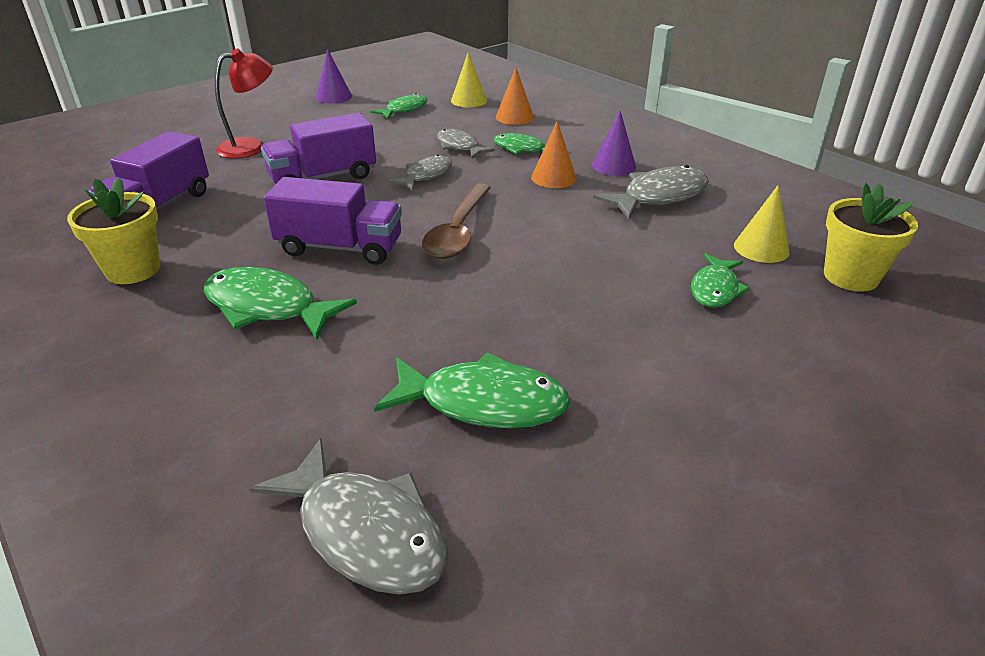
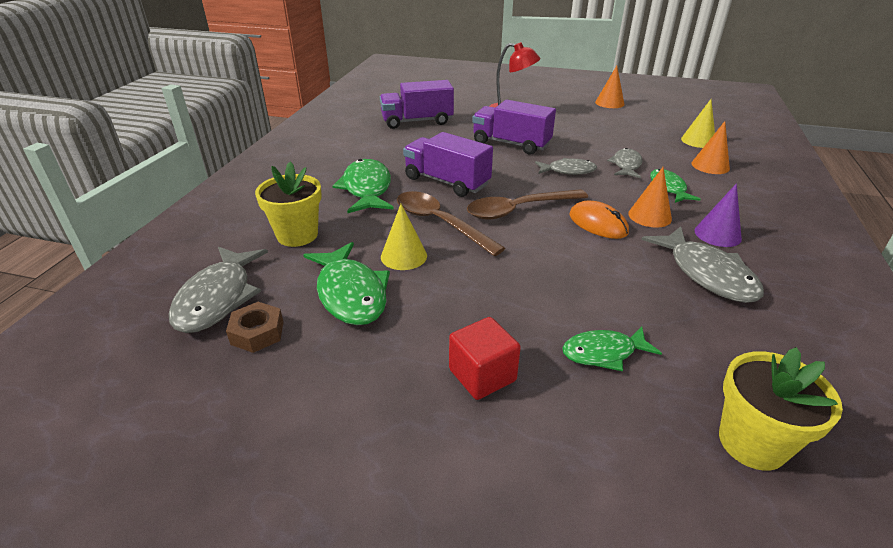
camera: 55 degrees right, 0 degrees up
(133, 270) = (358, 143): yellow flower pot -> yellow flower pot (297, 235)
(333, 97) = (609, 103): purple cone -> orange cone
(340, 247) = (447, 182): purple truck -> purple truck turned 150 degrees clockwise
(404, 110) = (638, 128): green fish -> none
(419, 287) = (440, 223): none -> brown spoon
(485, 512) = (257, 333): none -> brown nut
(535, 205) = (598, 223): none -> orange mouse
(659, 196) = (707, 274): grey fish -> grey fish turned 45 degrees clockwise
(695, 365) = (482, 375): none -> red cube
(761, 248) = (712, 361): yellow cone -> yellow cone (404, 256)

